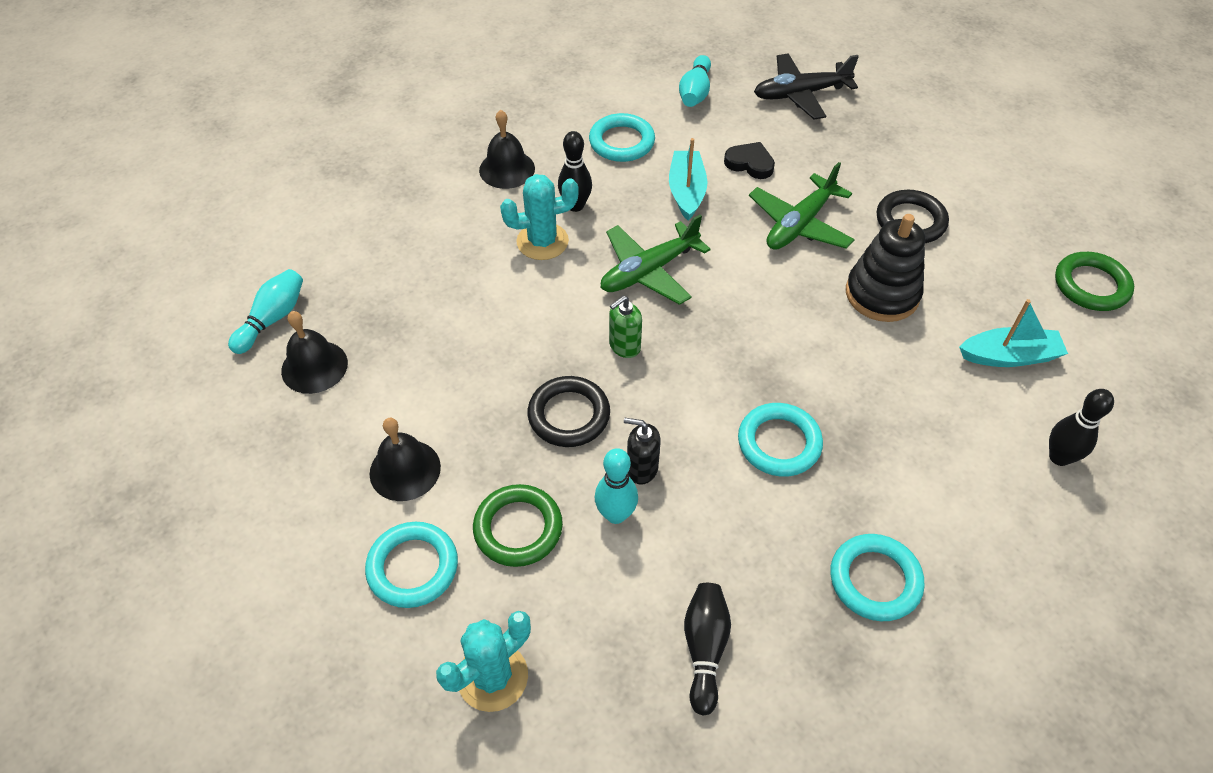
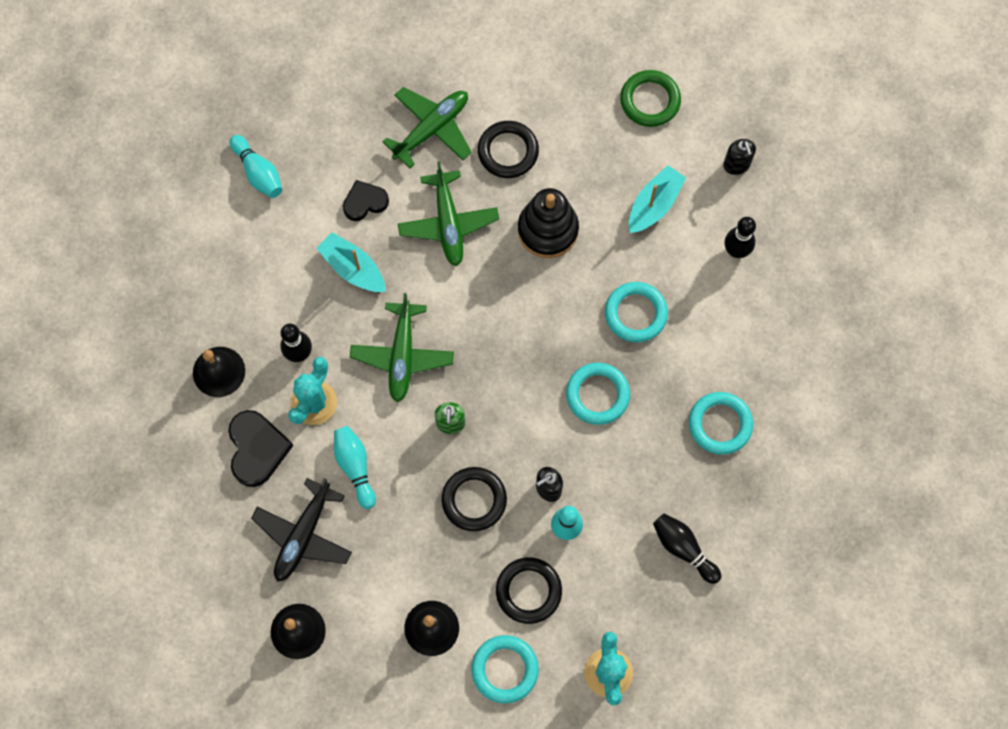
camera: 50 degrees left, 20 degrees up
(272, 319) = (228, 632): turquoise bowling pin -> turquoise bowling pin (355, 467)
(463, 232) = (257, 449): none -> black heart
(518, 528) = (528, 591): green ring -> black ring
(621, 142) = (263, 269): turquoise ring -> turquoise ring (635, 313)
(800, 94) = (329, 102): black plane -> black plane (303, 535)
(862, 163) = (431, 129): none -> green plane
(1134, 395) = (736, 165): none -> black soap dispenser

